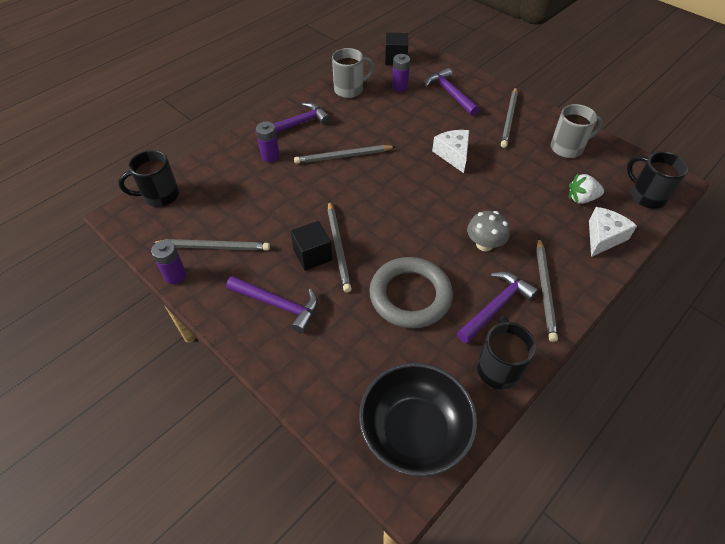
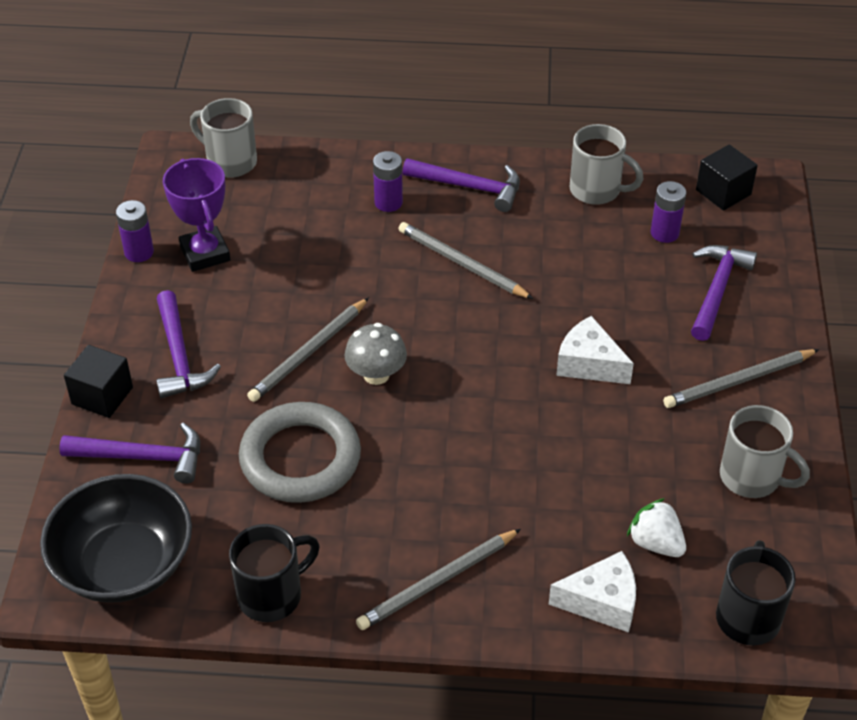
camera: 50 degrees right, 5 degrees down
(159, 196) = (230, 162): black mug -> grey mug
(214, 247) = (205, 253): grey pencil -> purple trophy
(312, 255) = (275, 338): black cube -> black cube (102, 396)
(453, 155) = (589, 364): white cheese -> white cheese turned 90 degrees counterclockwise
(484, 244) = (455, 483): grey mushroom -> grey mushroom (376, 374)
(495, 307) = (361, 546): purple hammer -> purple hammer (142, 457)

